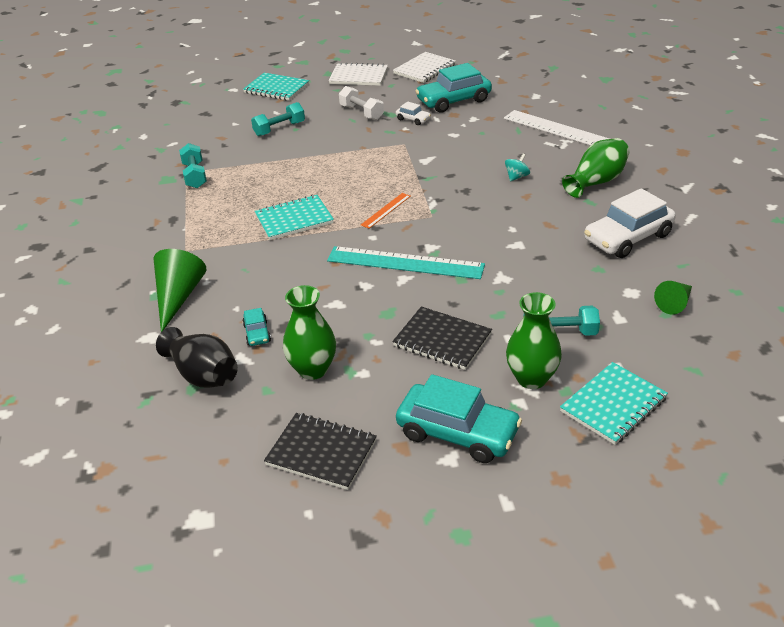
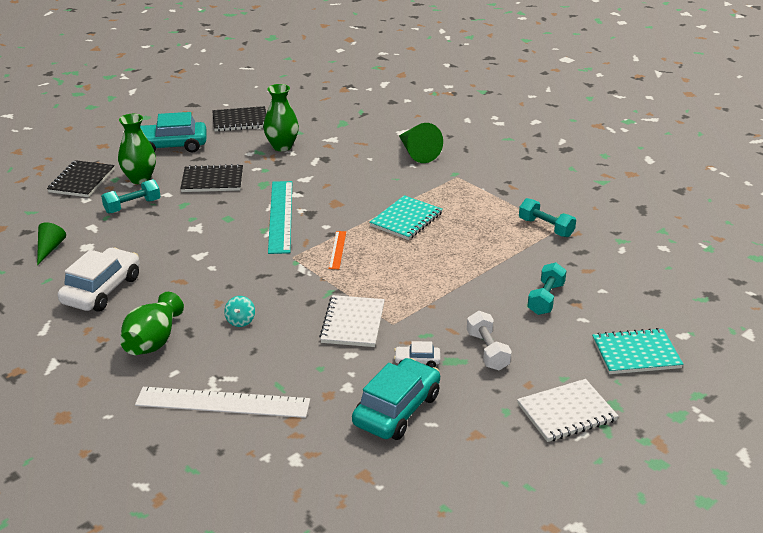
camera: 145 degrees right, 5 degrees down
(203, 375) = (344, 127): black vase -> none
(257, 333) = (338, 151): turquoise car -> none
(361, 112) = (487, 351): white dumbbell -> white dumbbell turned 60 degrees clockwise
(405, 263) = (280, 216): turquoise ruler -> turquoise ruler turned 75 degrees counterclockwise
(424, 69) = (495, 462): white notebook -> white notebook (353, 323)
(613, 405) = (82, 181): turquoise notebook -> black notebook

